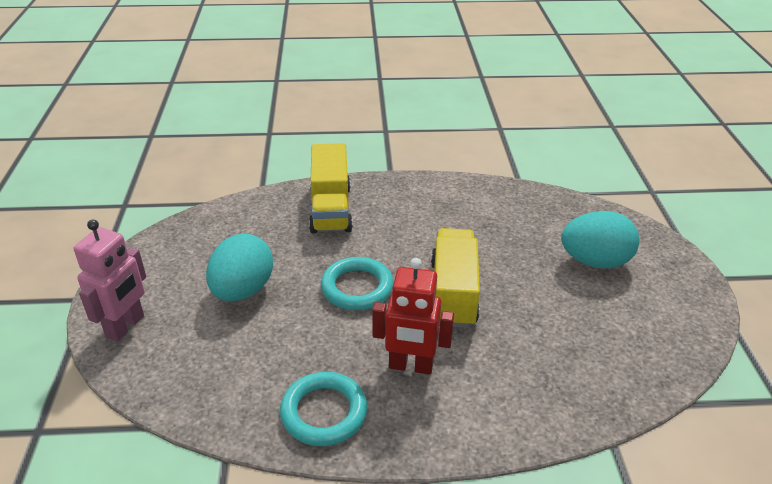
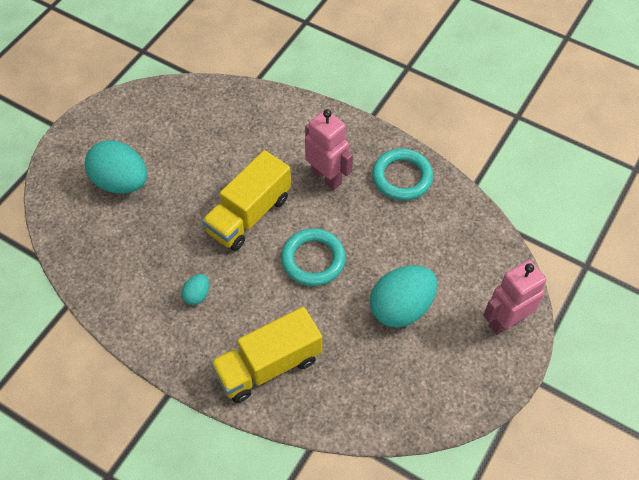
camera: 145 degrees left, 20 degrees up
(330, 209) = (268, 366): yellow truck -> yellow truck turned 150 degrees counterclockwise
(410, 366) = (326, 177): red robot -> pink robot
(431, 222) = (197, 295): none -> turquoise egg

